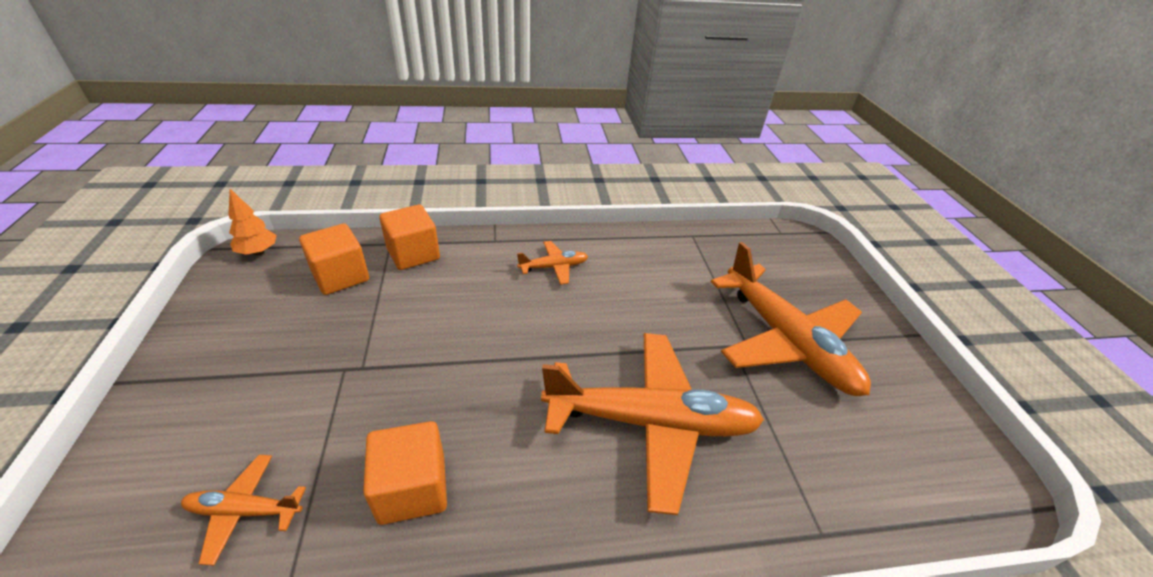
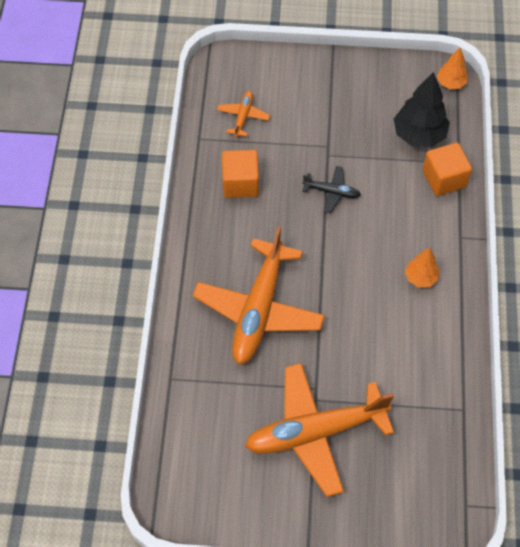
camera: 105 degrees right, 20 degrees up
(340, 276) = (419, 135): orange cube -> black tree
(432, 356) = (332, 192): none -> black plane
(554, 267) = (420, 277): orange plane -> orange tree

